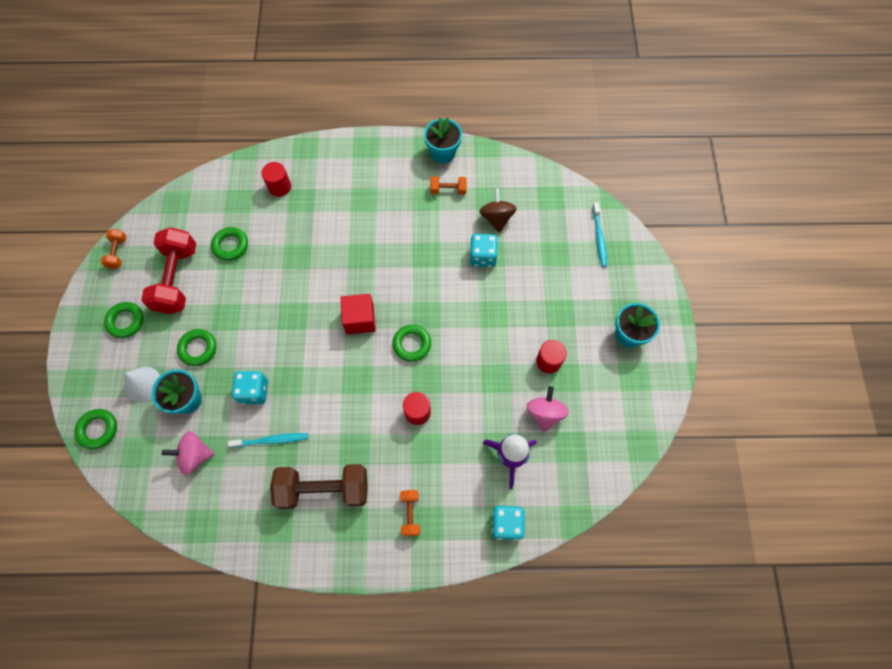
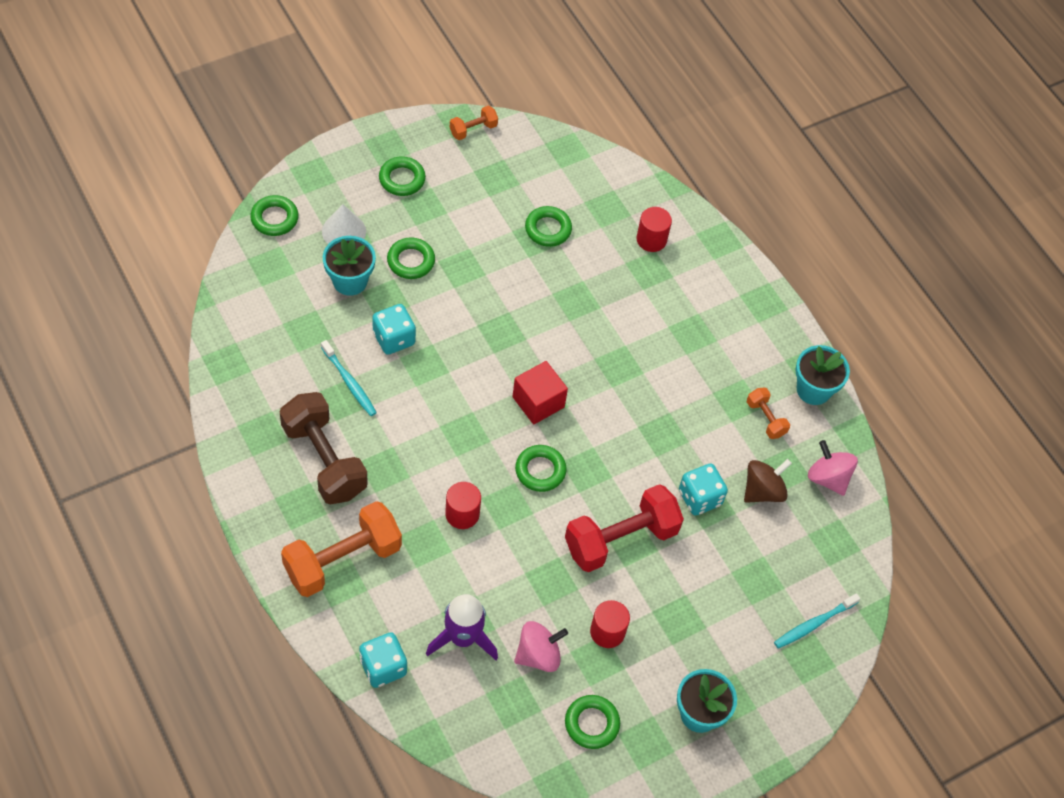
camera: 55 degrees right, 10 degrees down
(177, 279) = (477, 199): red dumbbell -> red dumbbell (620, 539)
(195, 455) = (294, 319): pink spinning top -> pink spinning top (828, 478)
(410, 513) = (342, 560): orange dumbbell -> orange dumbbell, size x2.09
(607, 404) = (591, 723): none -> green ring

